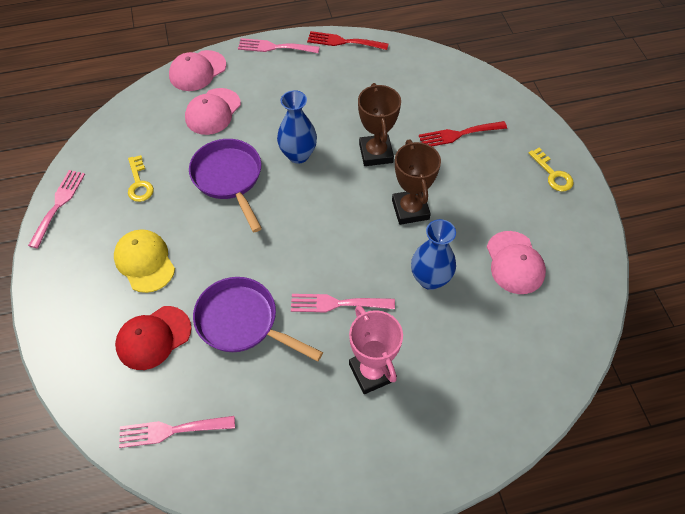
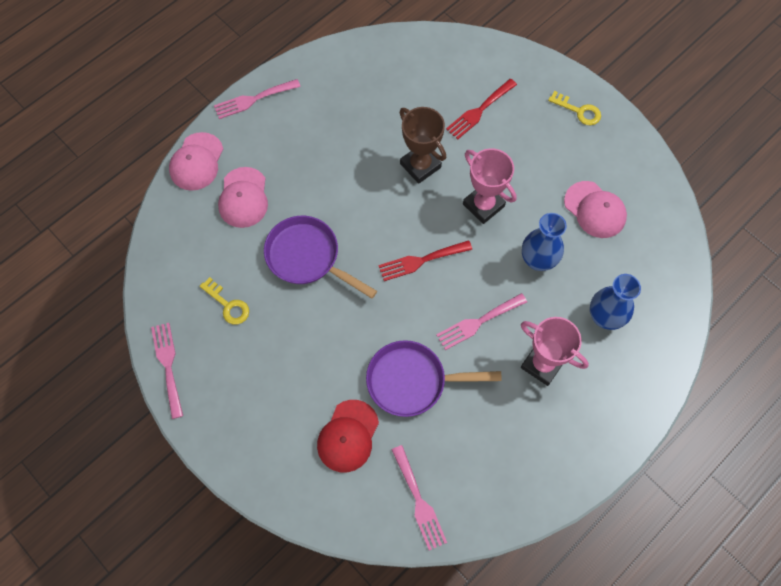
camera: 30 degrees left, 10 degrees up
(145, 262) = (290, 375): yellow cap -> none
(171, 430) = (419, 501): pink fork -> pink fork turned 75 degrees counterclockwise
(298, 155) = (353, 202): blue vase -> blue vase (605, 317)
(343, 42) = (315, 62): red fork -> red fork (421, 261)
(410, 209) = (483, 205): brown trophy -> pink trophy

